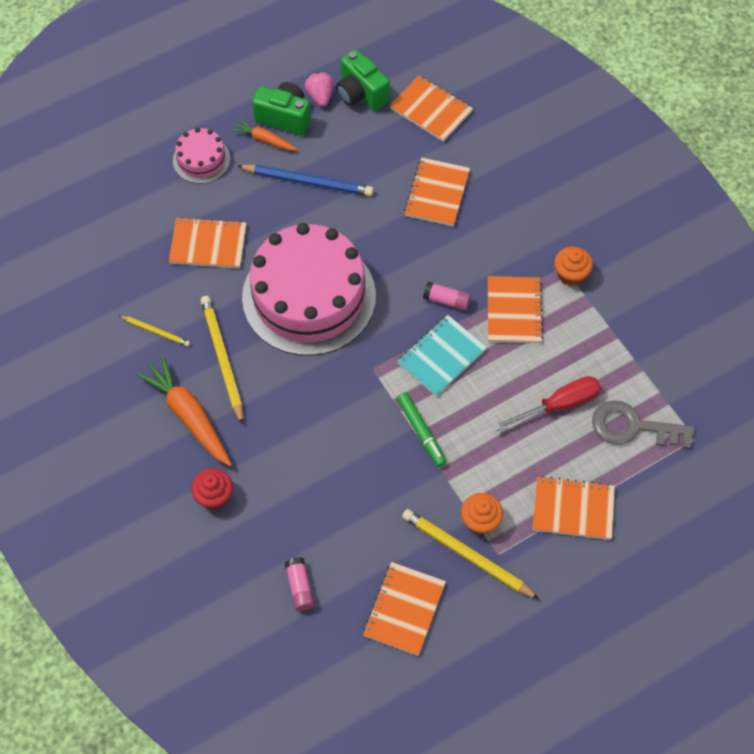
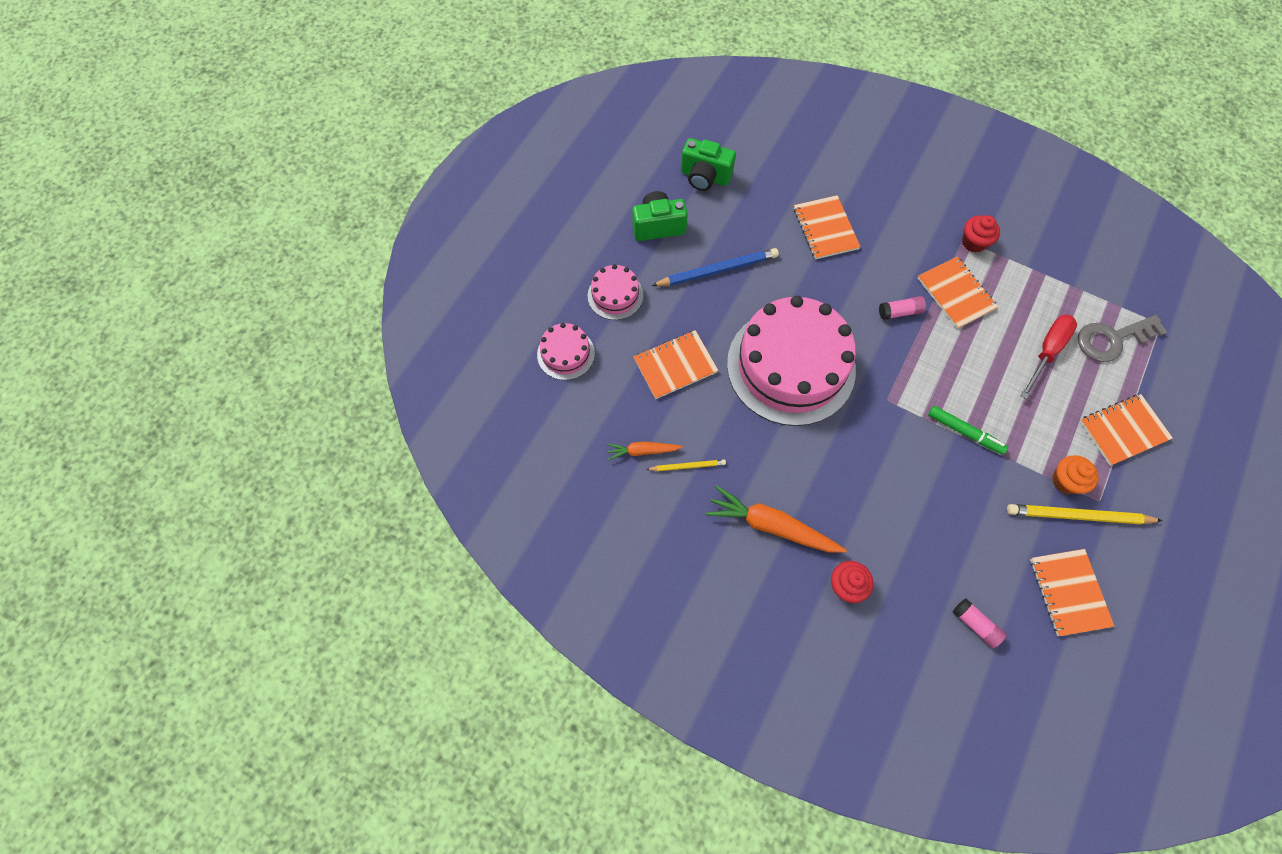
camera: 30 degrees left, 5 degrees up
(123, 188) = (566, 354): none -> pink cake
(222, 359) = (761, 459): yellow pencil -> none
(264, 140) = (655, 252): orange carrot -> orange carrot (642, 451)
(320, 96) = (674, 194): pink strawberry -> none
(431, 110) = (769, 164): orange notebook -> none
(441, 356) = (931, 360): turquoise notebook -> none
(570, 274) = (974, 242): orange cupcake -> red cupcake

